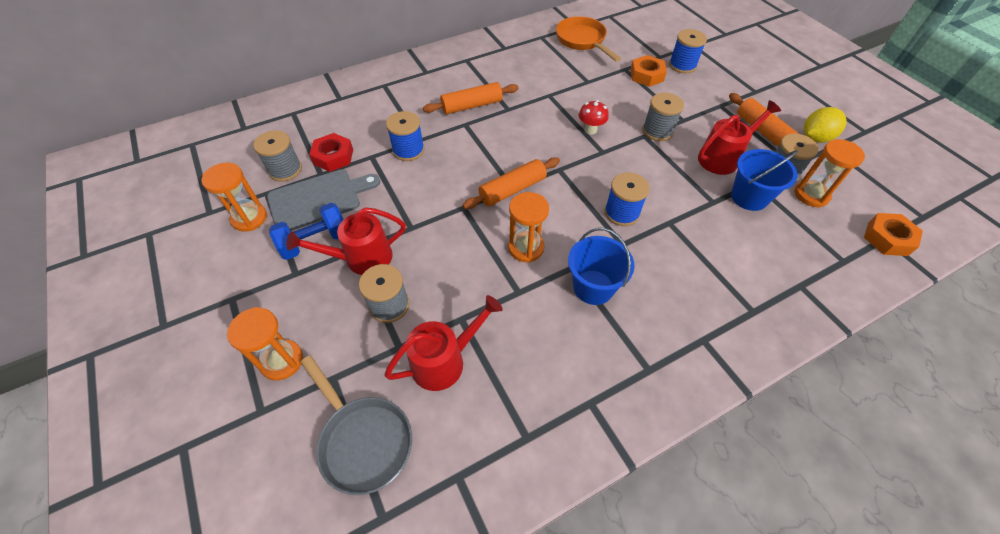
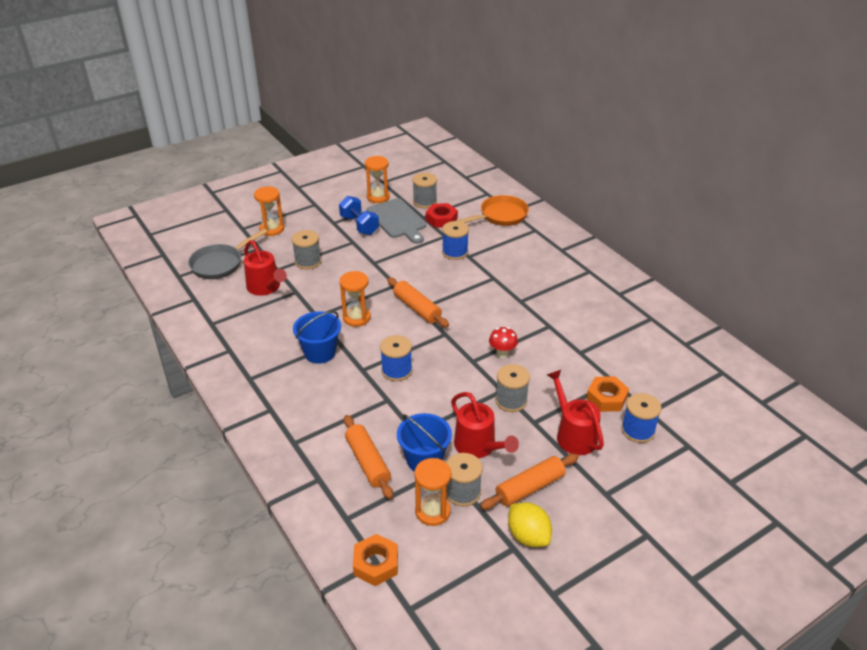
camera: 85 degrees right, 15 degrees down
(361, 258) = (345, 245): red watering can -> red watering can (573, 434)
(471, 106) = (519, 279): orange rolling pin -> orange rolling pin (367, 462)
(582, 41) = (656, 349): orange pan -> orange pan (500, 216)

